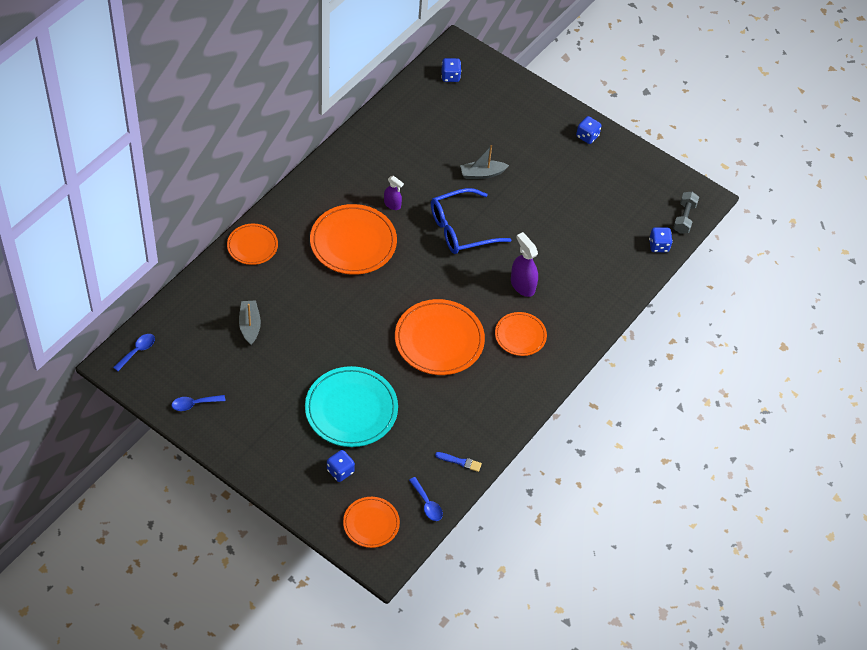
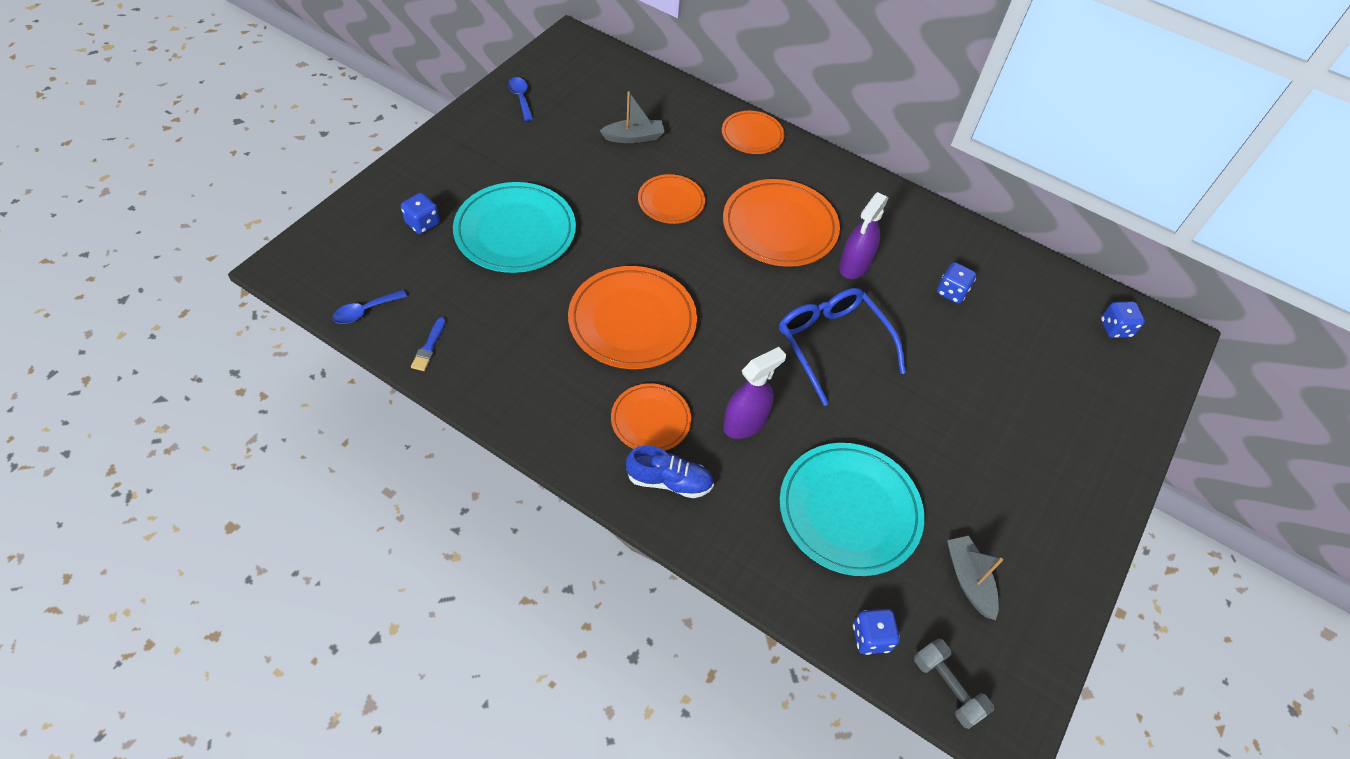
camera: 85 degrees right, 0 degrees up
(137, 351) = (590, 54): blue spoon -> none
(371, 523) = (342, 254): orange plate -> orange plate (671, 201)
(392, 204) = (854, 265): purple spray bottle -> purple spray bottle, size x1.62
(482, 174) = (943, 369): grey boat -> grey boat (968, 580)
(564, 329) = (669, 481): none -> blue shoe
(583, 242) = (849, 510): none -> turquoise plate
(587, 136) = (1076, 520): blue dice -> blue dice (951, 292)
(684, 218) = (947, 687): grey dumbbell -> grey dumbbell turned 45 degrees clockwise

